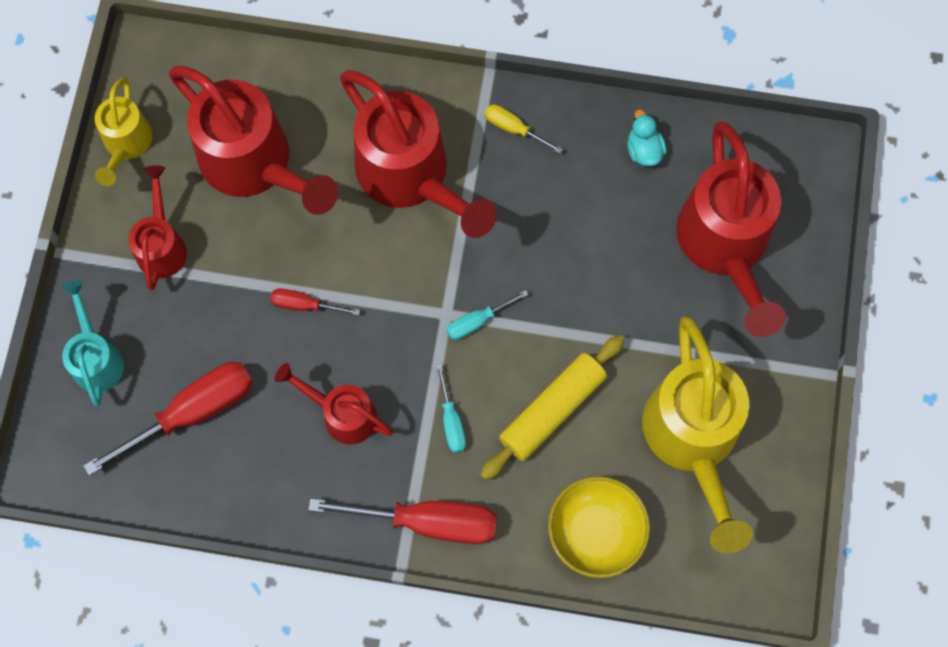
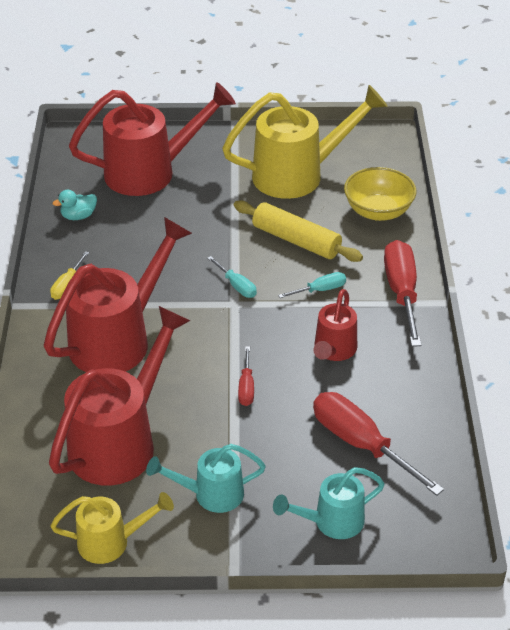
camera: 100 degrees left, 30 degrees down
(162, 245) = (211, 494): red watering can -> turquoise watering can

